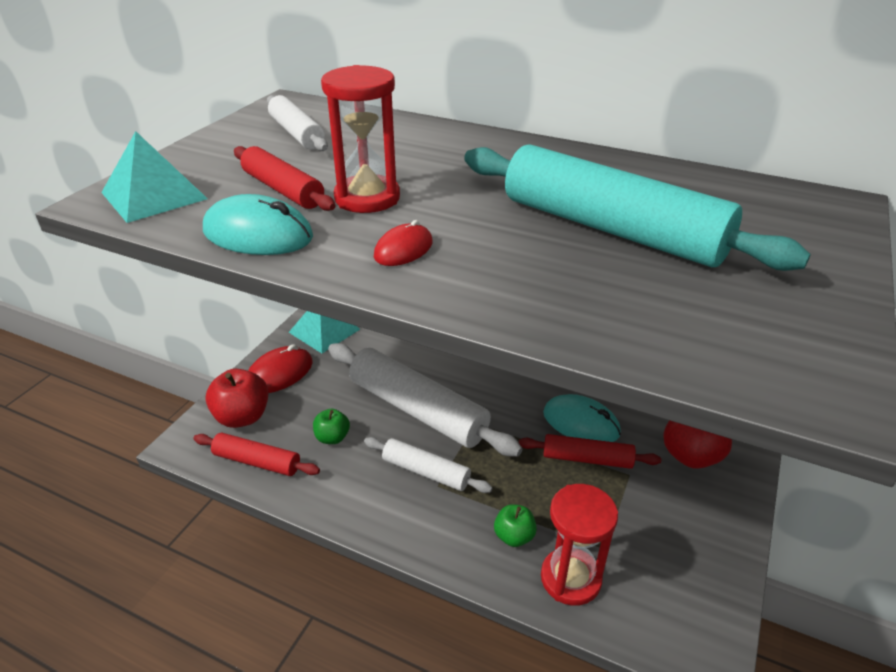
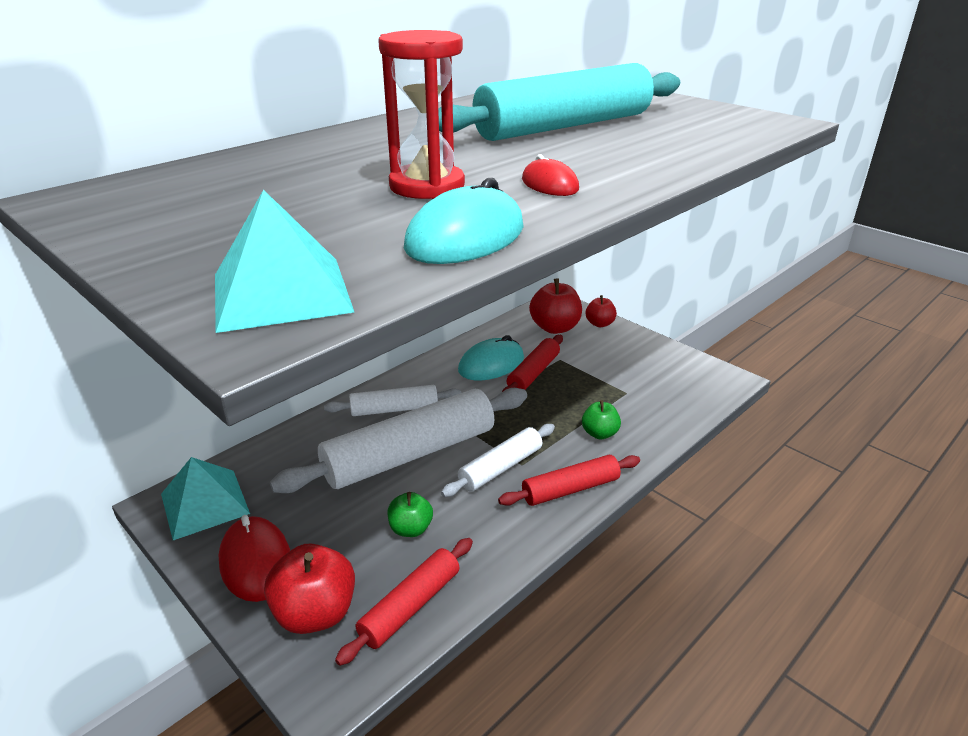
camera: 70 degrees left, 5 degrees down
(283, 190) = (359, 219): red rolling pin -> red rolling pin (570, 489)
(297, 133) = (194, 201): white rolling pin -> white rolling pin (394, 409)
(570, 578) = (650, 416): red hourglass -> none
(735, 495) = (599, 324): none -> red apple

